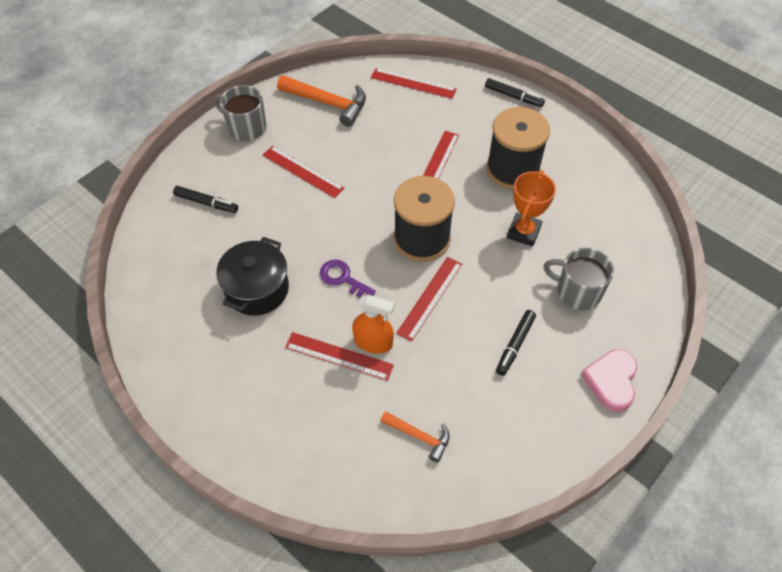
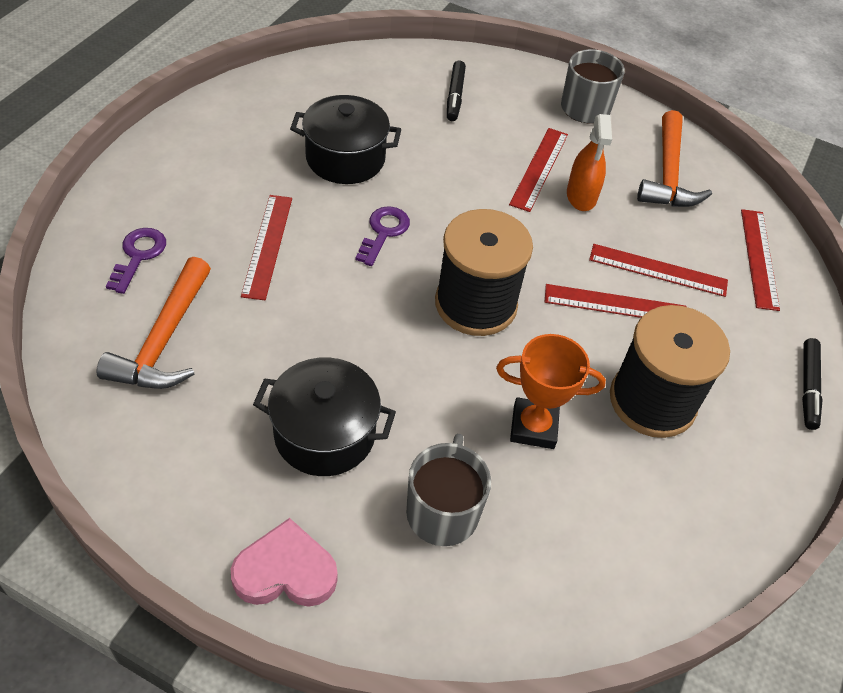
camera: 70 degrees right, 5 degrees down
(329, 449) = (138, 256): none -> purple key
(373, 342) = (295, 275): orange spray bottle -> orange spray bottle (581, 196)
(419, 436) = (164, 340): orange hammer -> orange hammer, size x1.70
(430, 298) = (379, 325): red ruler -> red ruler (658, 270)
(515, 345) = (324, 434): black marker -> black pot

